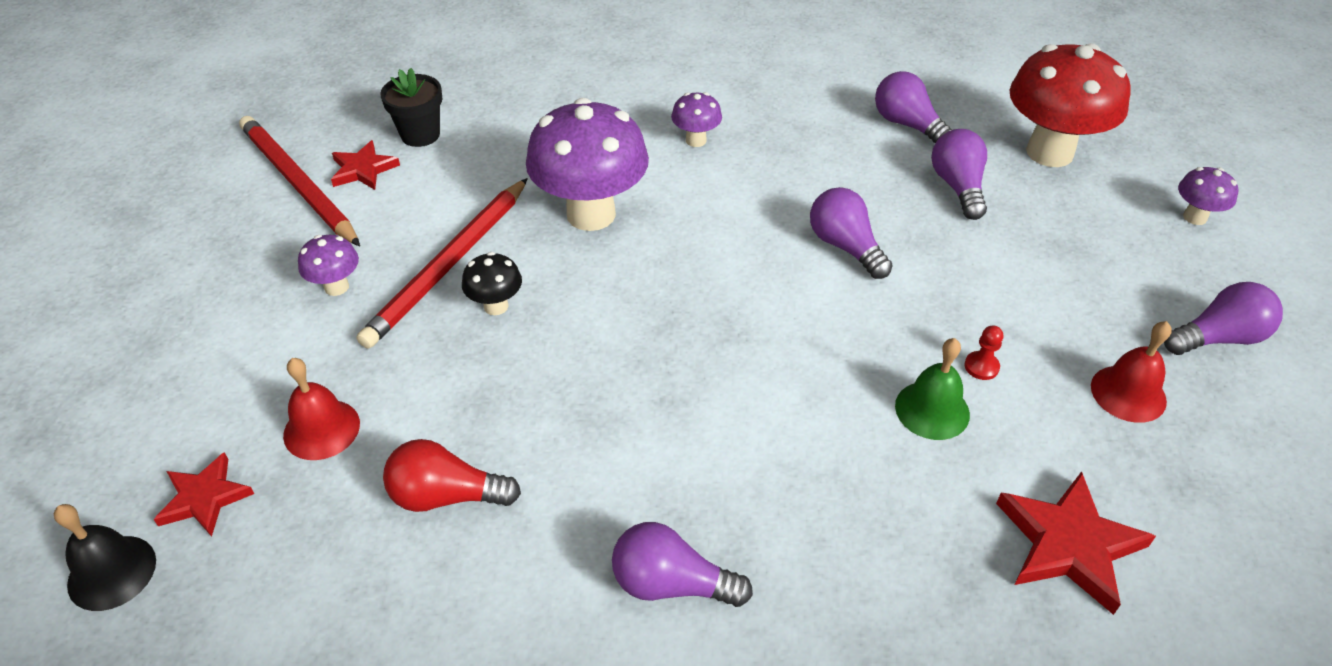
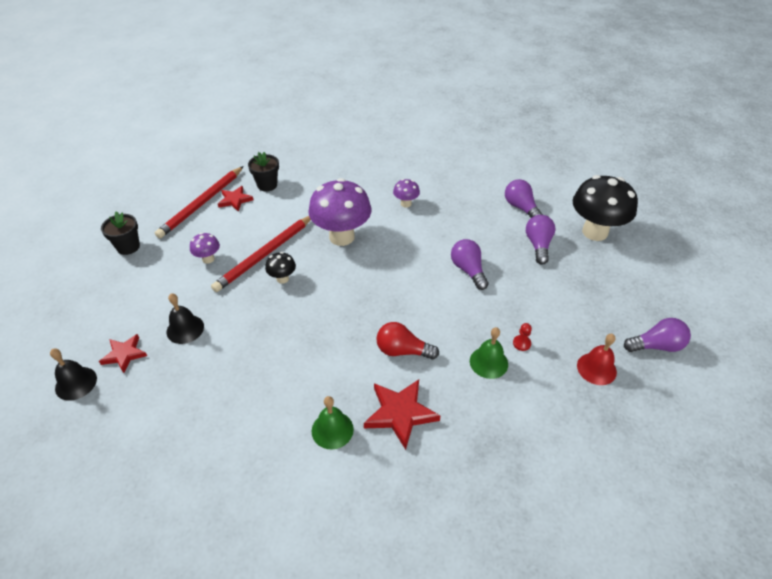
camera: 10 degrees right, 0 degrees up
(164, 283) = (128, 247): none -> black flower pot
(298, 184) = (202, 204): red pencil -> red pencil turned 120 degrees counterclockwise
(321, 429) = (185, 329): red bell -> black bell
(446, 496) = (235, 370): red light bulb -> red light bulb (402, 351)
(671, 584) = (332, 430): purple light bulb -> green bell
(1049, 152) = (595, 232): red mushroom -> black mushroom
(1069, 545) = (539, 442): red star -> red star (400, 413)
(1194, 217) = (665, 278): purple mushroom -> none

